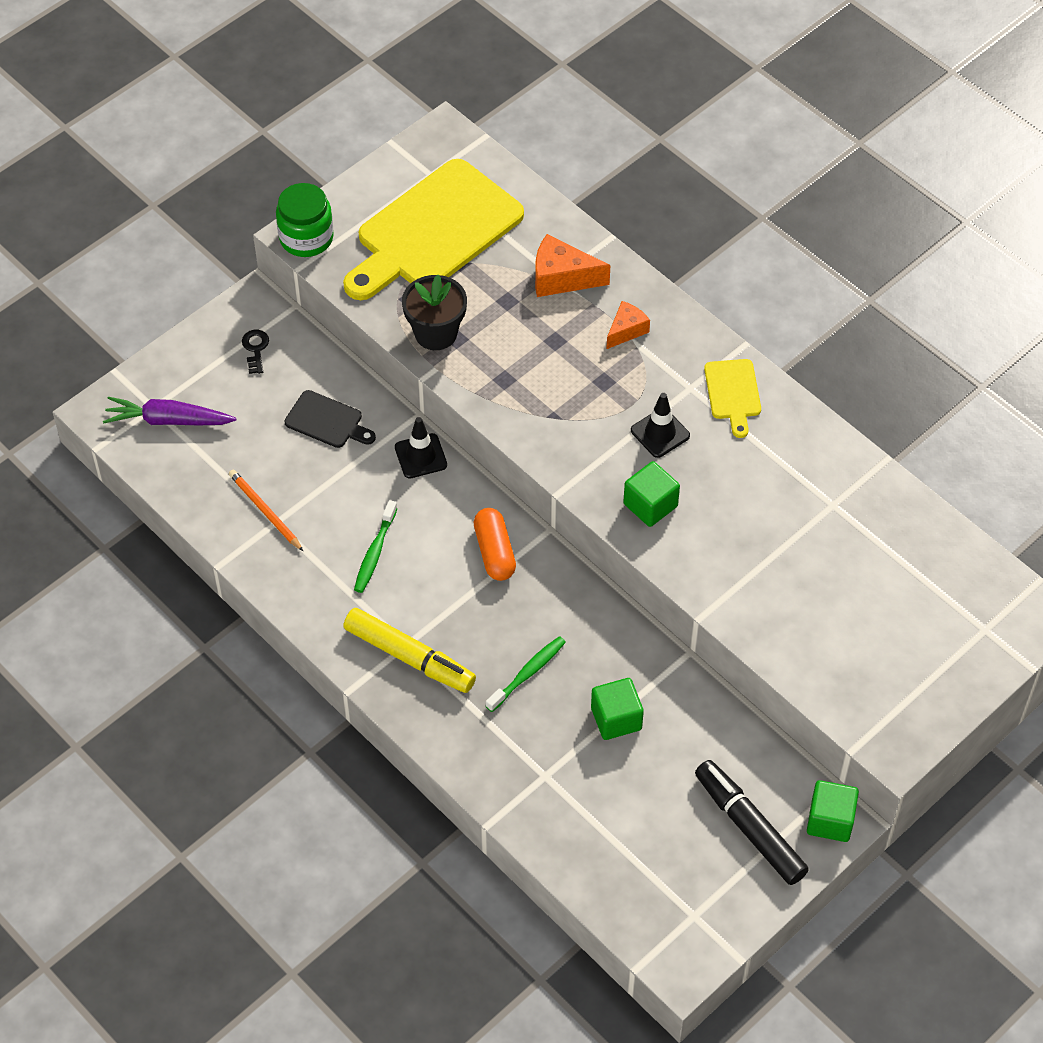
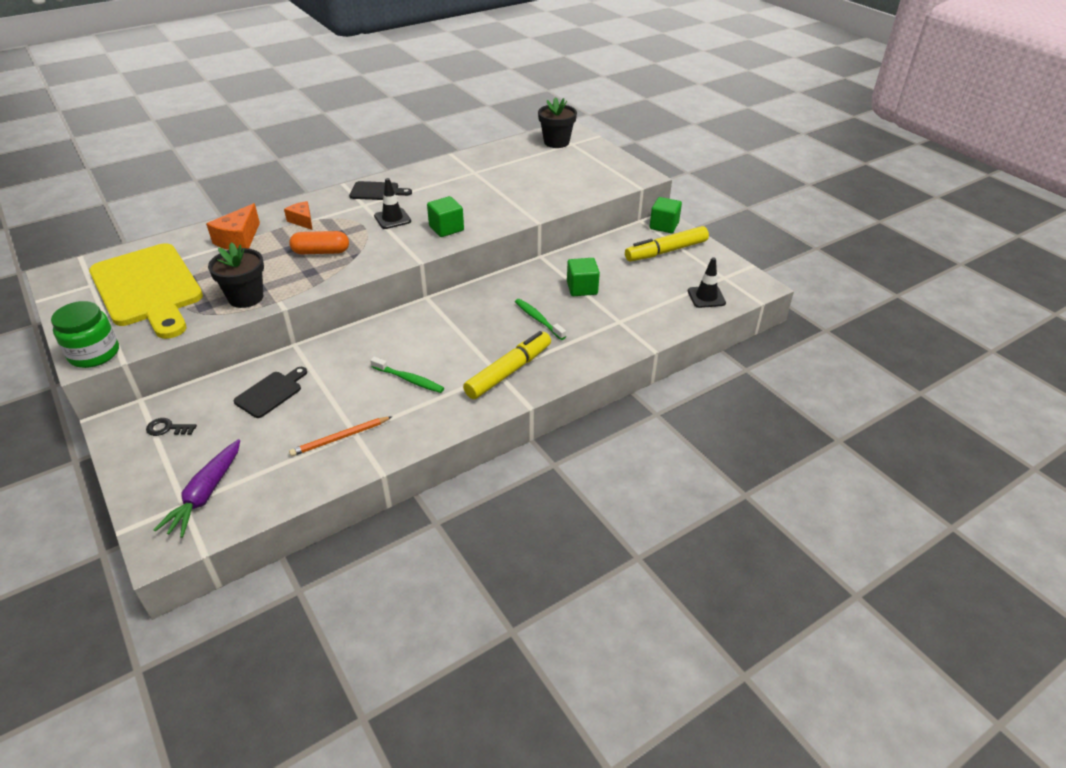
camera: 80 degrees left, 15 degrees down
(420, 456) = (333, 347): black traffic cone -> black traffic cone (706, 297)
(494, 552) = (434, 322): orange capsule -> orange capsule (321, 252)
(733, 393) = (377, 191): yellow cutting board -> black cutting board
(749, 827) = (666, 251): black marker -> yellow marker
(982, 605) = (556, 142): none -> black flower pot

